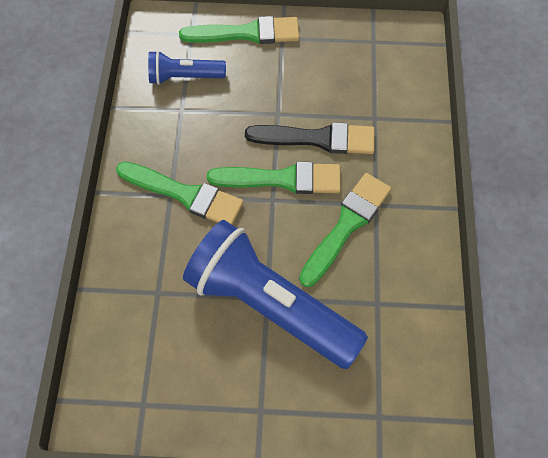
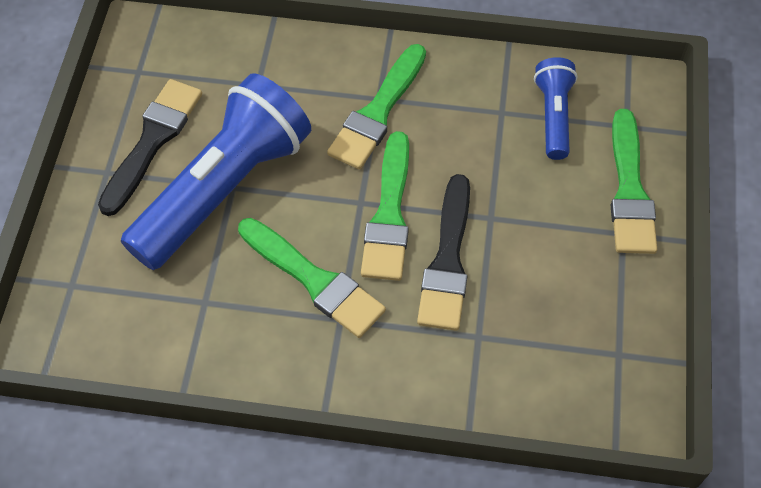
camera: 95 degrees right, 5 degrees down
(224, 375) = (152, 141): none -> black brush

